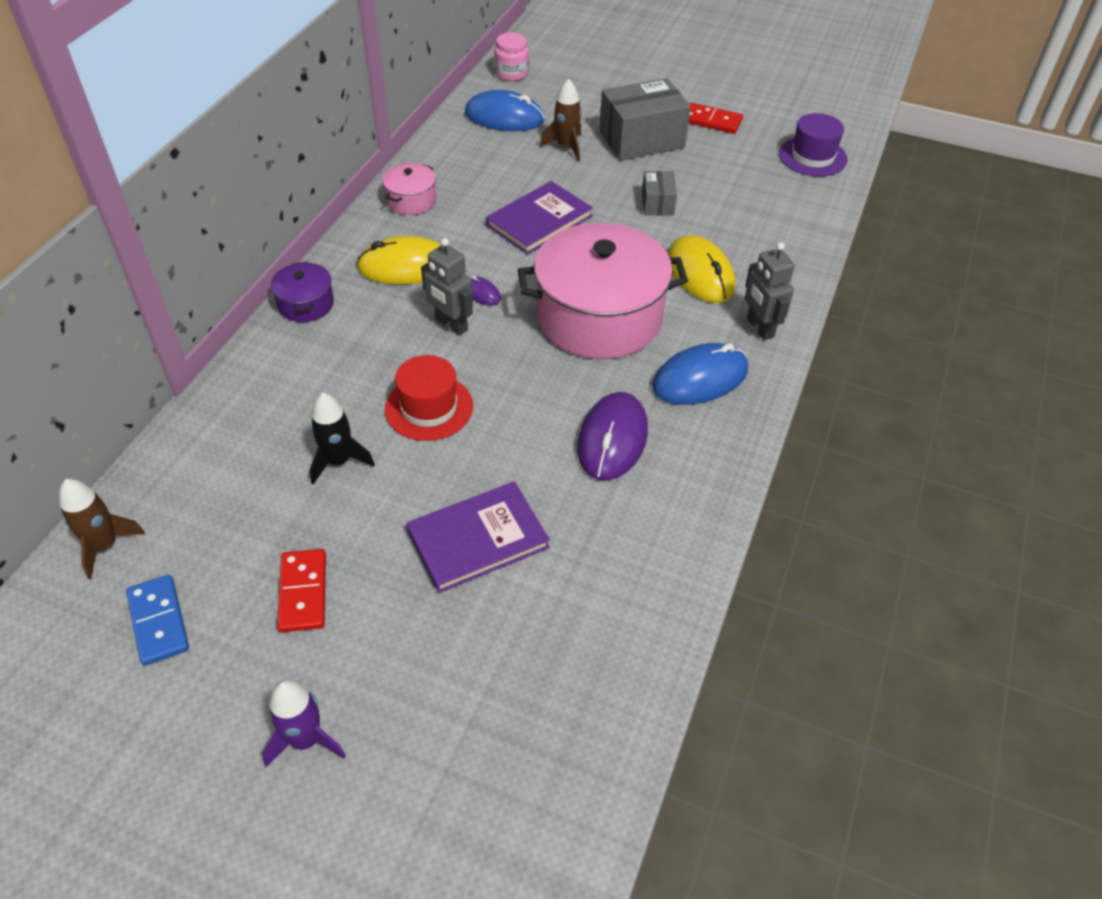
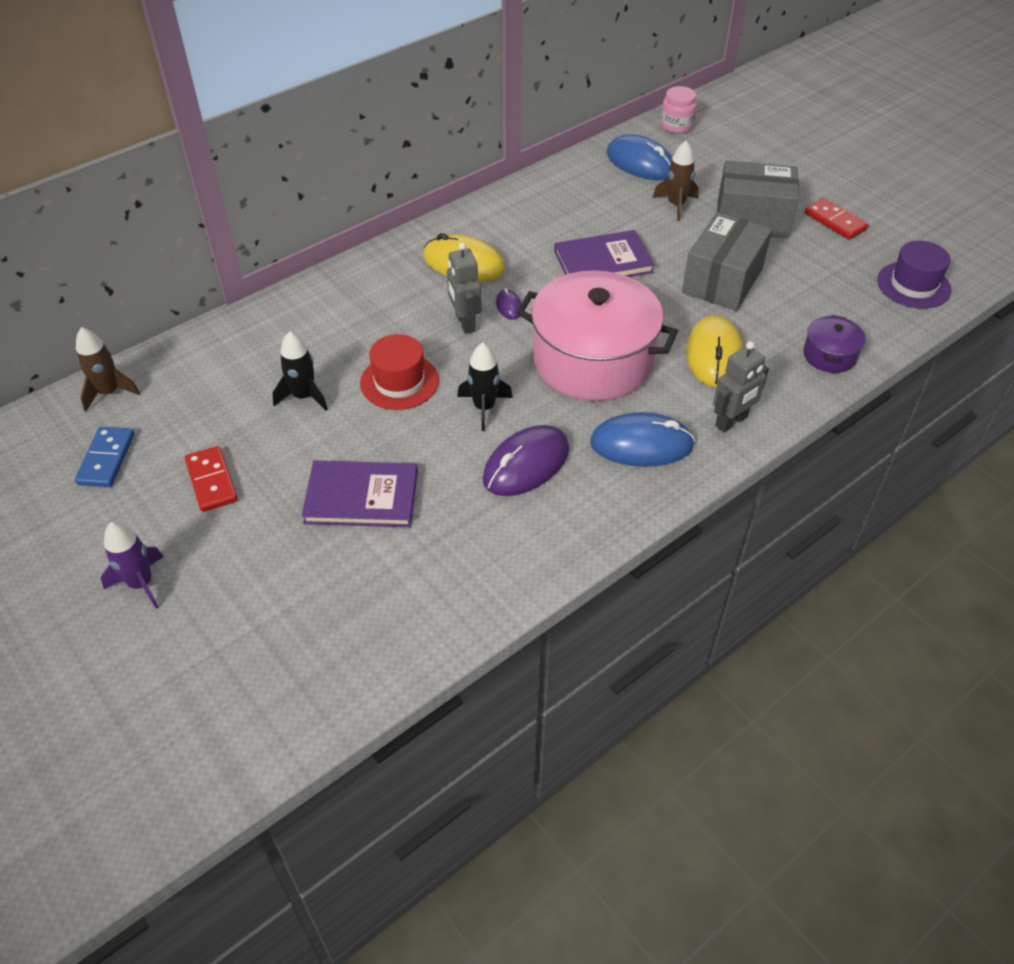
camera: 30 degrees right, 0 degrees up
(303, 592) = (211, 481): red domino -> red domino turned 45 degrees counterclockwise
(306, 304) = (366, 267): purple pot -> purple pot (829, 355)
(411, 200) = (508, 210): pink pot -> none
(532, 400) = (484, 407): none -> black rocket
(657, 203) = (722, 280): grey box -> grey box, size x1.97
(759, 328) = (731, 422): grey robot -> grey robot turned 135 degrees counterclockwise

